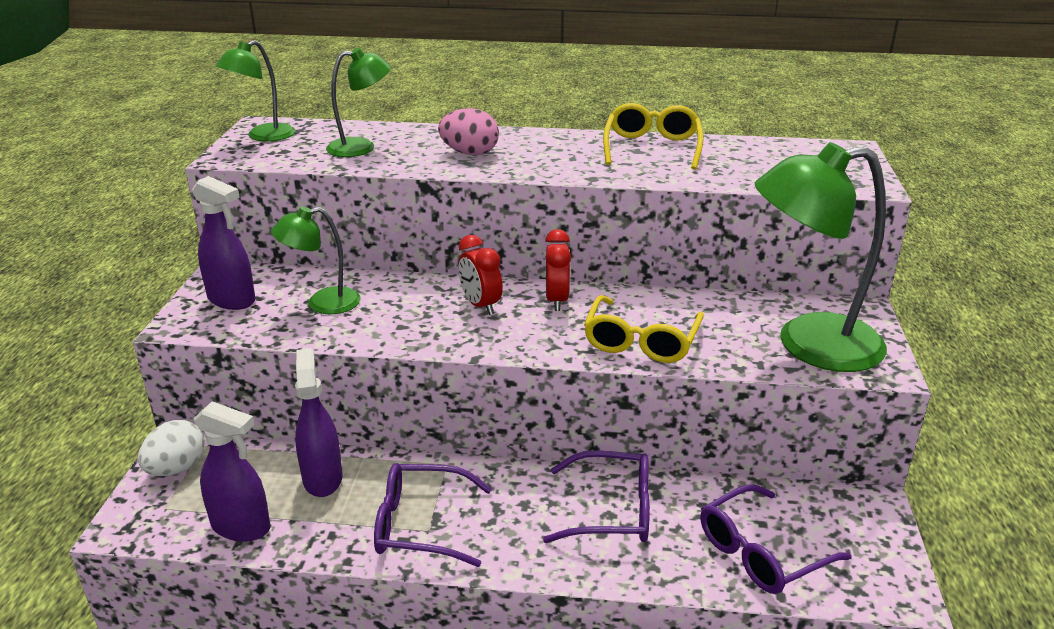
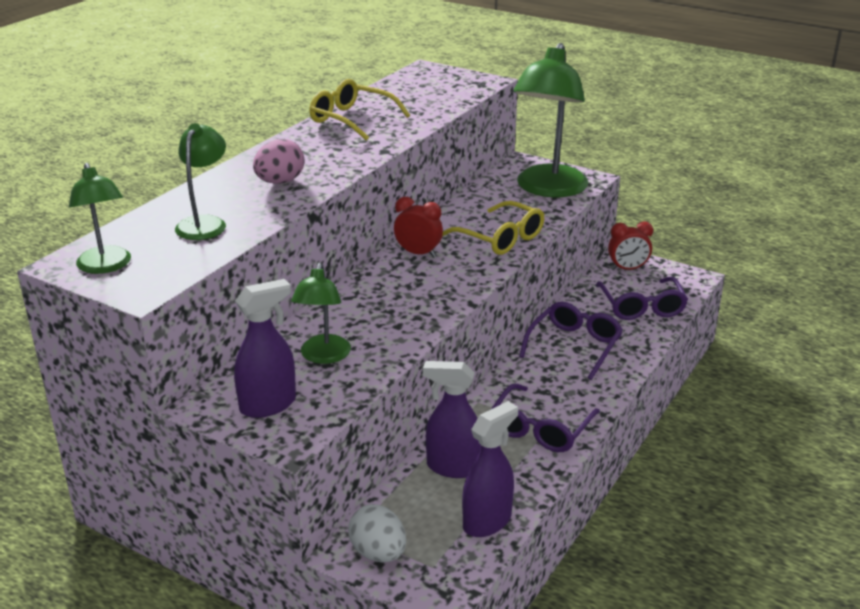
camera: 65 degrees left, 0 degrees up
(480, 305) = (397, 285): red clock -> red clock (627, 269)

